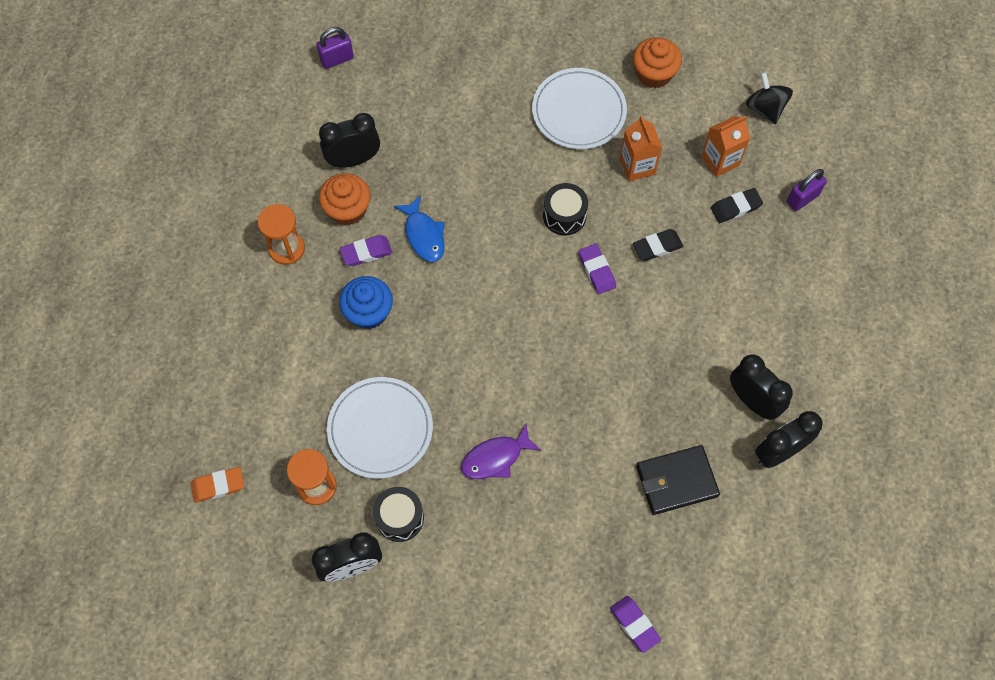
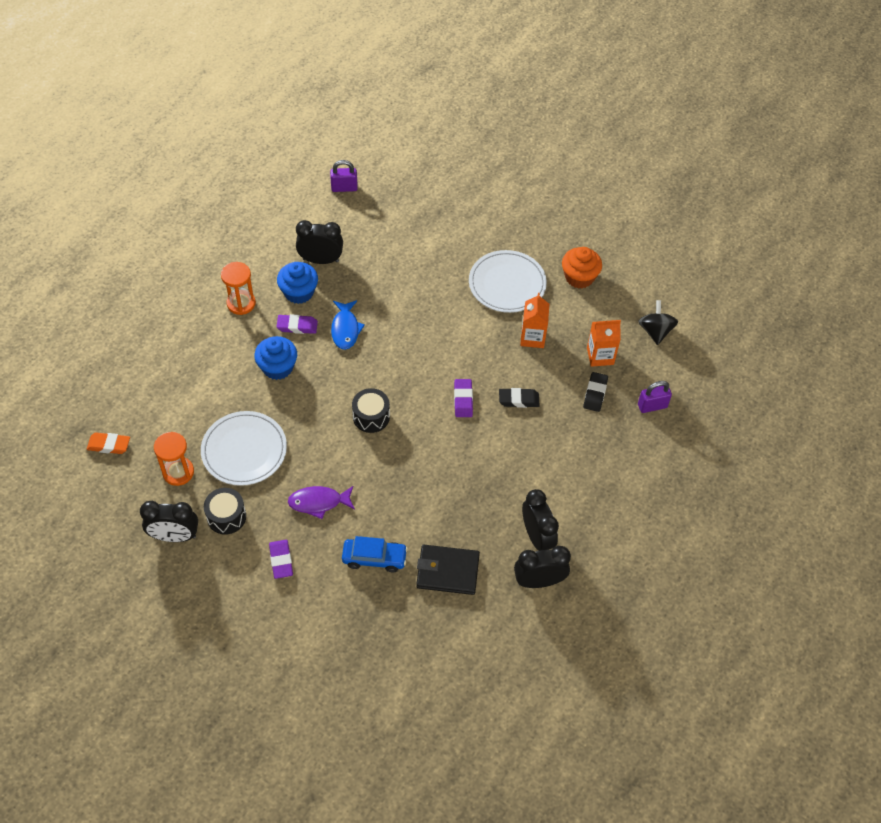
camera: 20 degrees right, 10 degrees down
(347, 209) = (299, 292): orange cupcake -> blue cupcake
(564, 216) = (458, 353): black drum -> black drum (371, 417)
(589, 499) = (374, 558): none -> blue car
(634, 624) = (362, 660): purple eraser -> purple eraser (281, 560)
(735, 207) = (595, 393): black eraser -> black eraser turned 75 degrees counterclockwise

